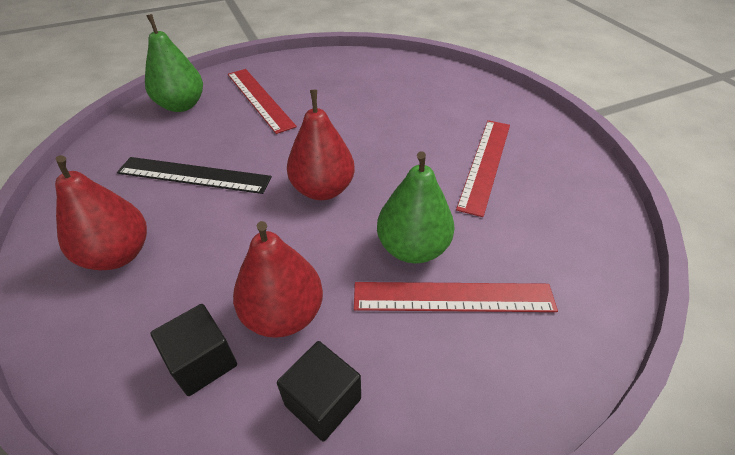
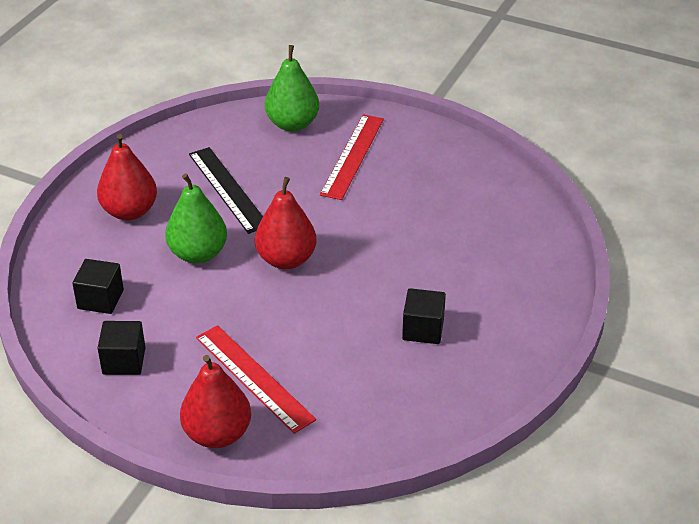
camera: 50 degrees right, 5 degrees down
(283, 314) = (161, 310): red pear -> red pear (217, 434)
(412, 248) = (278, 336): green pear -> green pear (198, 254)
(485, 164) = (423, 329): red ruler -> black cube

